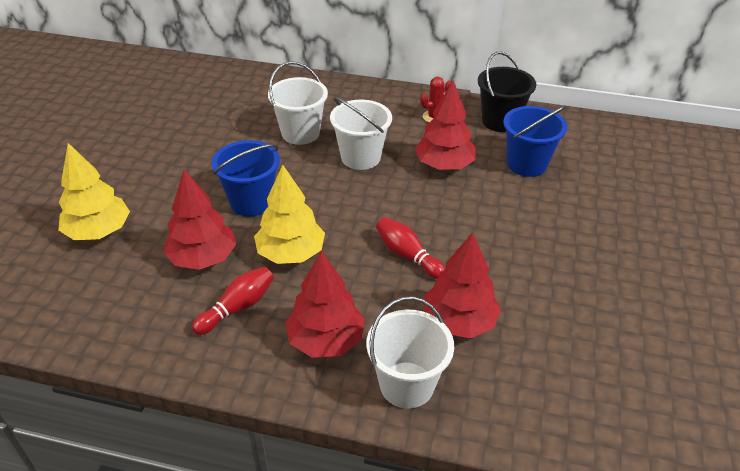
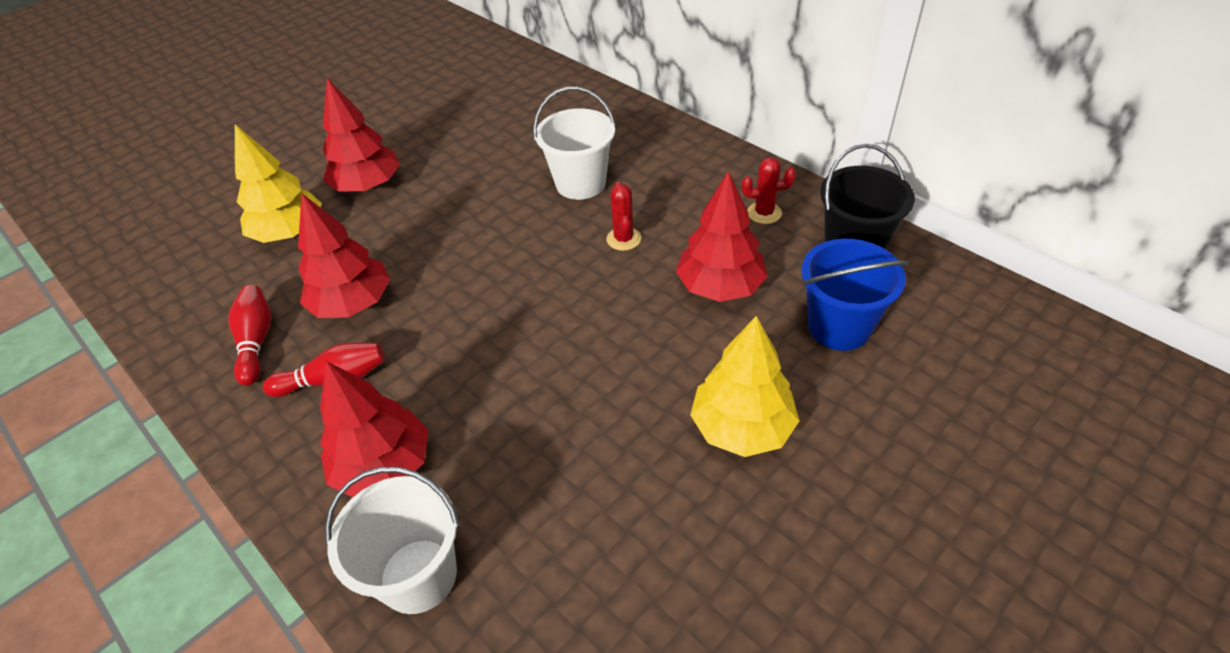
camera: 35 degrees right, 5 degrees up
(251, 202) = (456, 253): blue bucket -> none
(291, 253) = (442, 336): yellow tree -> yellow tree (742, 427)
(360, 157) = (623, 239): white bucket -> red cactus
(407, 255) = (568, 396): red bowling pin -> red bowling pin (256, 341)
(459, 321) = (552, 521): red tree -> red tree (368, 186)

